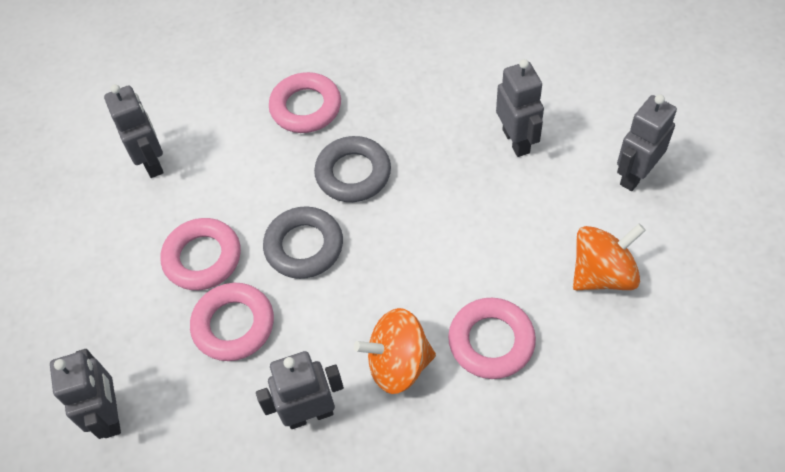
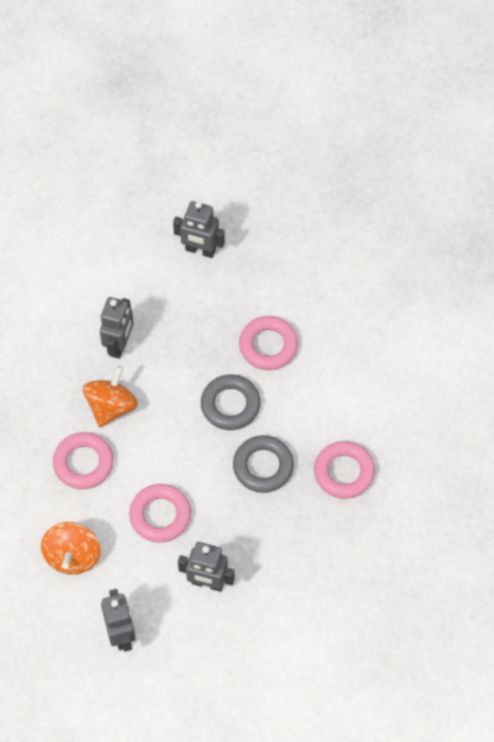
camera: 120 degrees right, 5 degrees up
(152, 162) = (370, 355): grey robot -> none
(233, 325) = (207, 338): pink ring -> pink ring (160, 515)

